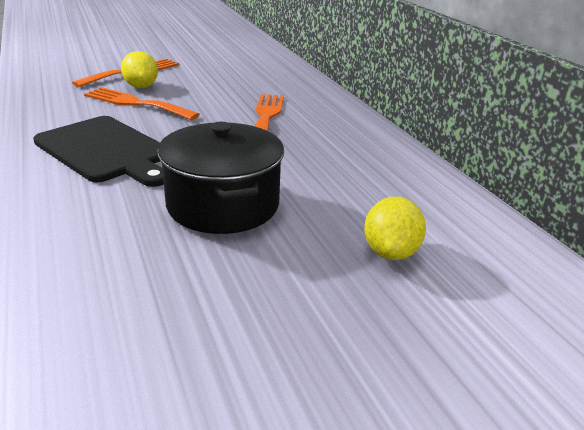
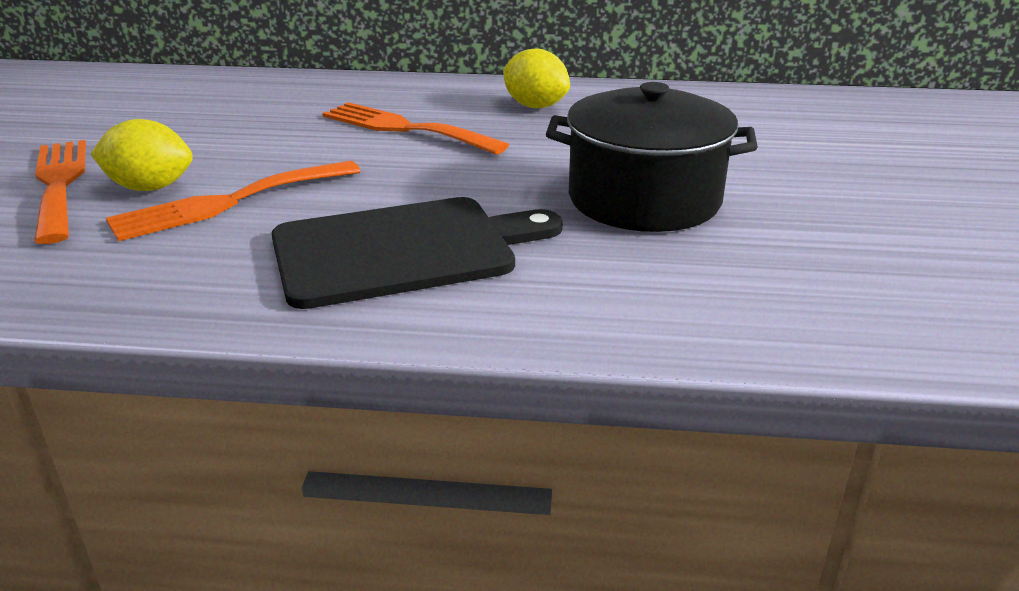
camera: 60 degrees left, 0 degrees up
(390, 252) = (792, 145): yellow lemon -> yellow lemon (535, 106)

